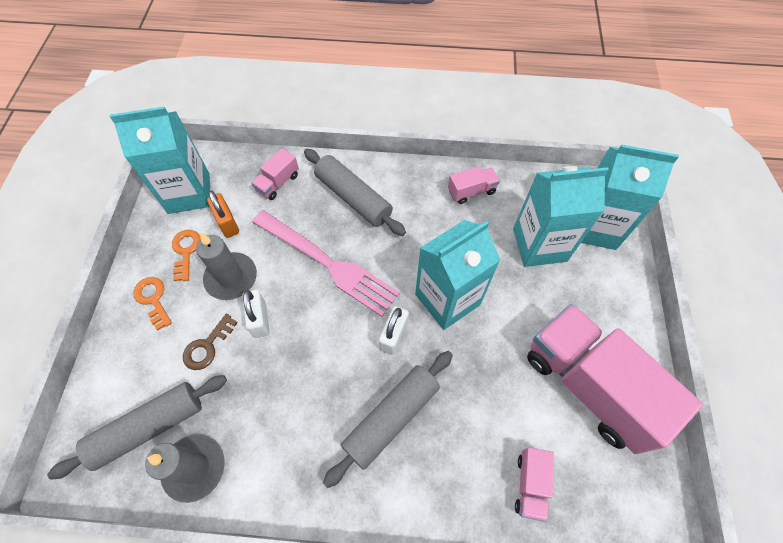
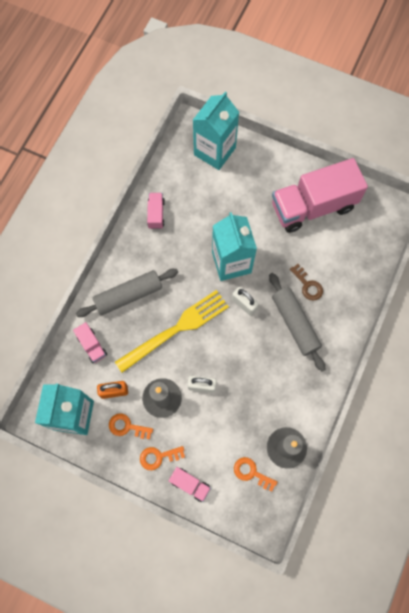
camera: 70 degrees left, 10 degrees up
(149, 427) = (251, 473): grey rolling pin -> orange key
(207, 346) = (209, 425): brown key -> brown key (308, 285)
(329, 264) = (176, 329): pink fork -> yellow fork
(530, 485) = (355, 263): pink truck -> pink truck (190, 484)
(539, 245) = (214, 190): turquoise carton -> none

